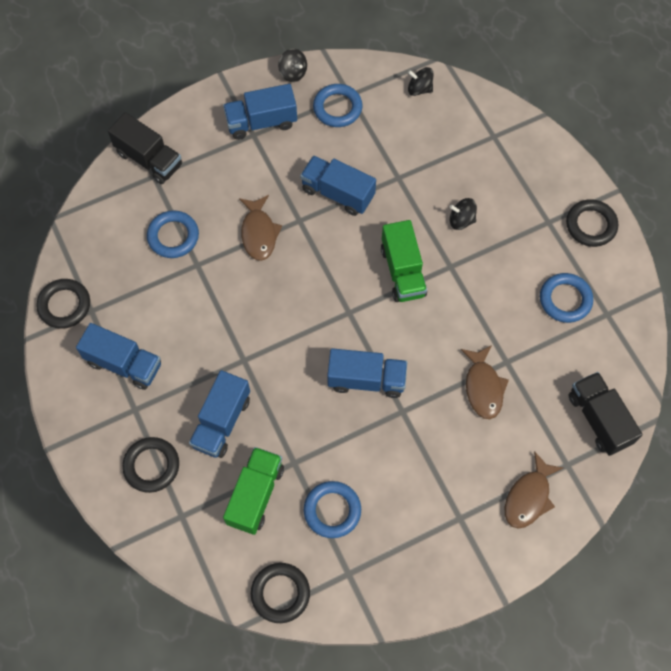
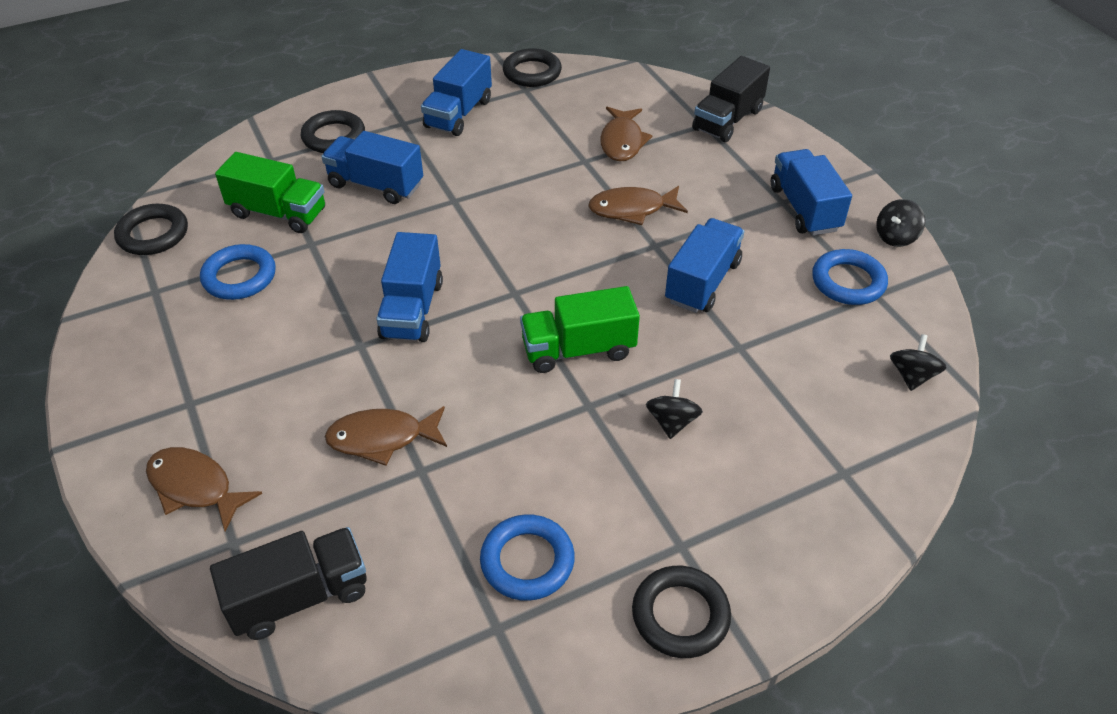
camera: 90 degrees right, 20 degrees down
(173, 236) = (622, 141): blue ring -> brown fish

